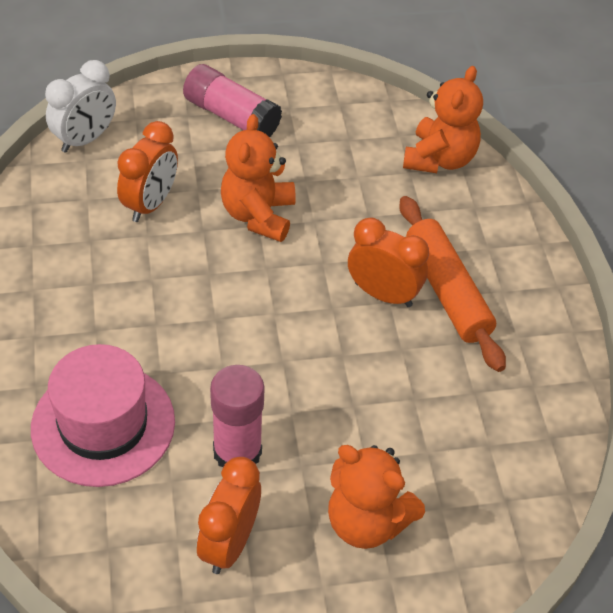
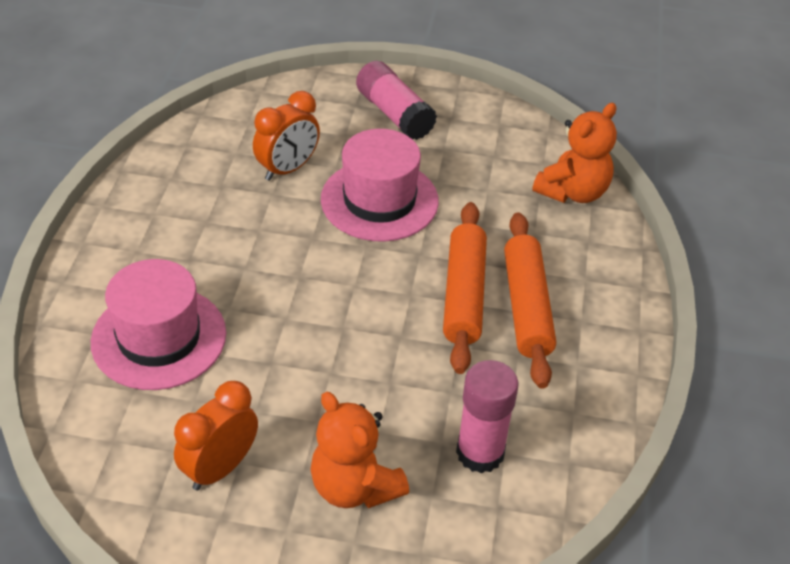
camera: 20 degrees right, 5 degrees down
(85, 139) = (257, 104): white clock -> none
(237, 452) = (265, 393): pink glue stick -> pink glue stick (480, 452)
(258, 215) = (379, 200): orange teddy bear -> pink hat
(383, 294) = (463, 295): orange clock -> orange rolling pin

